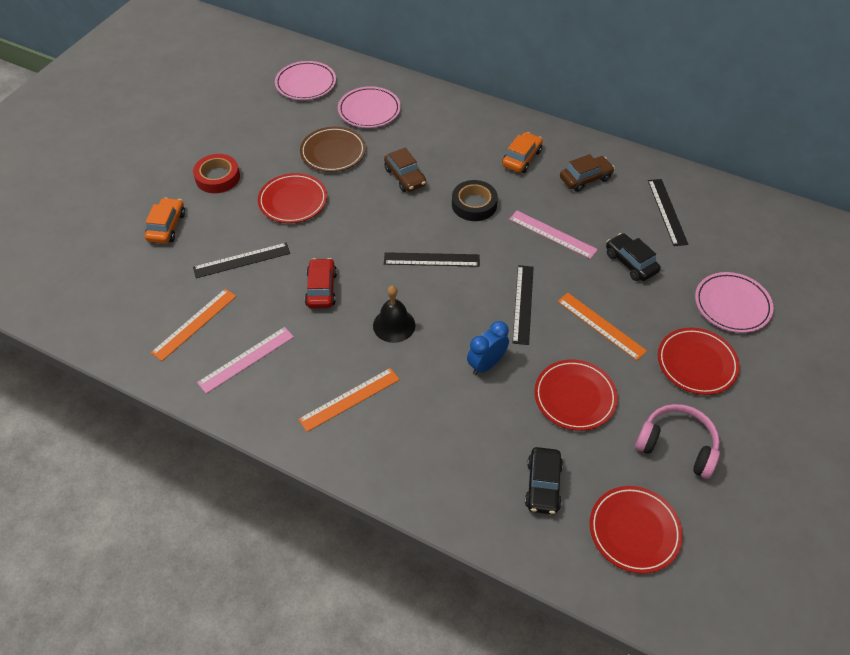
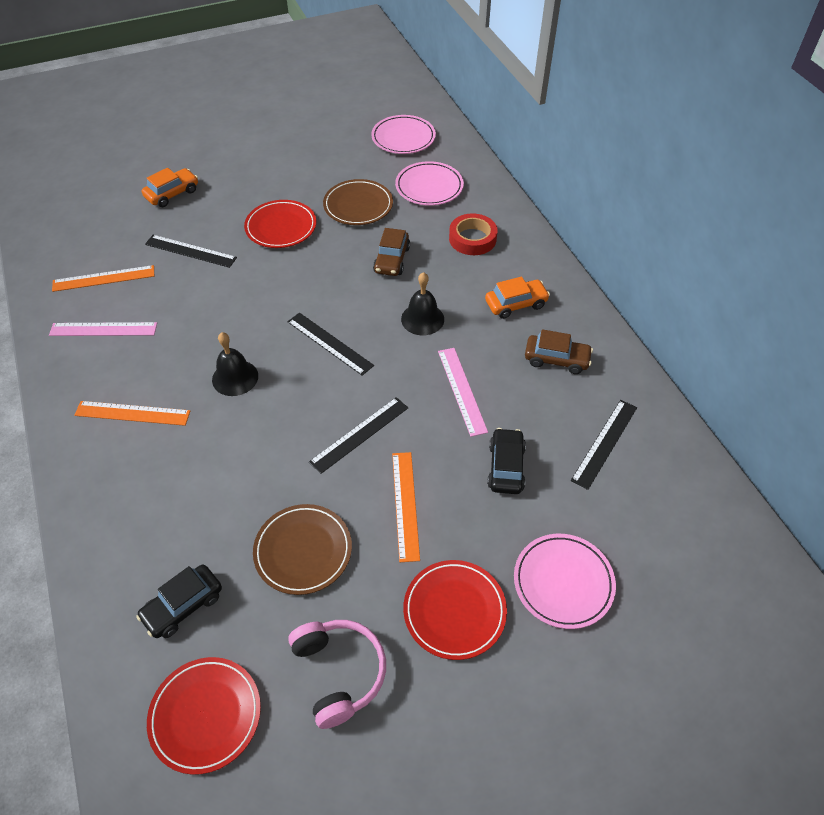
camera: 40 degrees right, 0 degrees up
(217, 177) = (250, 177): red tape -> red tape (472, 239)
(321, 289) = (218, 311): red car -> none
(474, 204) = (422, 319): black tape -> black bell
(486, 364) = (265, 464): blue clock -> none
(574, 397) = (303, 551): red plate -> brown plate

